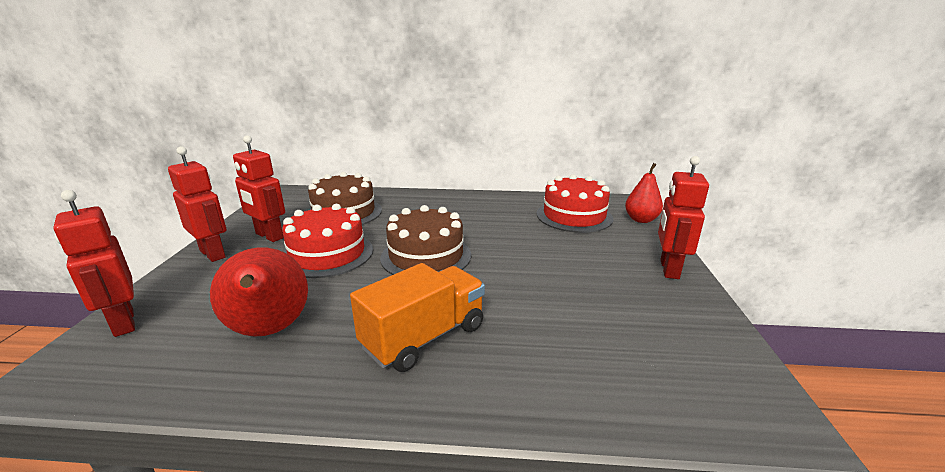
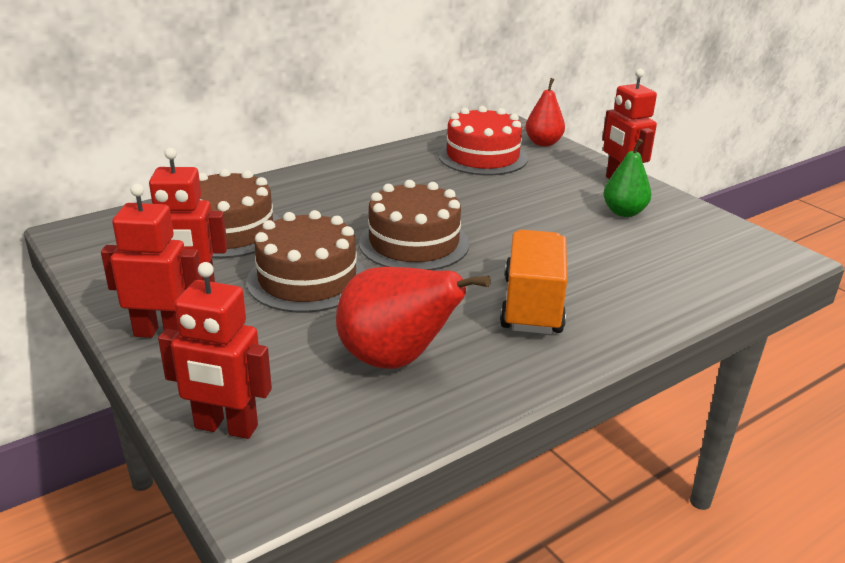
camera: 40 degrees left, 5 degrees up
(327, 254) = (307, 279): red cake -> brown cake
(633, 294) = (624, 212): none -> green pear

